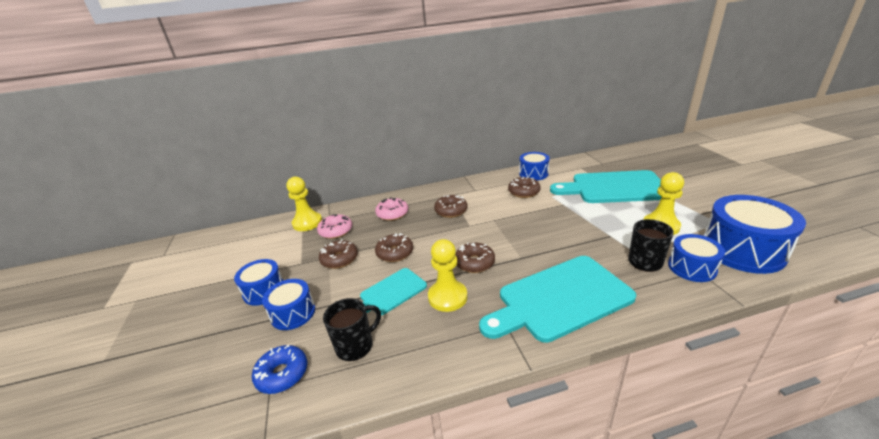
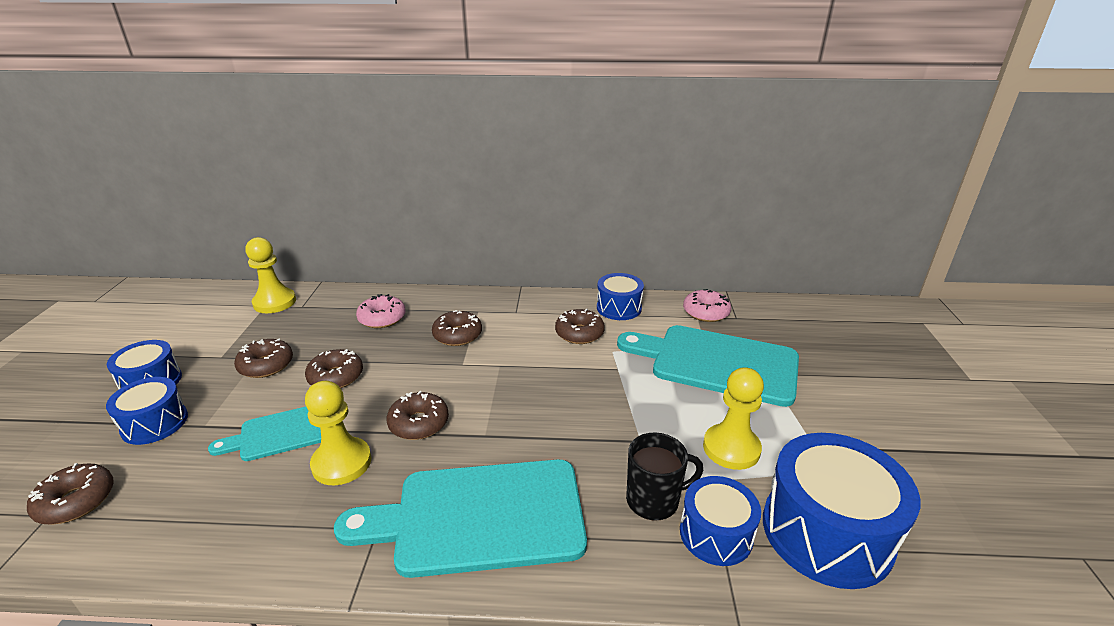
camera: 15 degrees right, 0 degrees up
(282, 374) = (76, 501): blue donut -> brown donut
(336, 231) = (296, 324): pink donut -> pink donut (706, 312)
(355, 346) = (181, 493): black mug -> none

